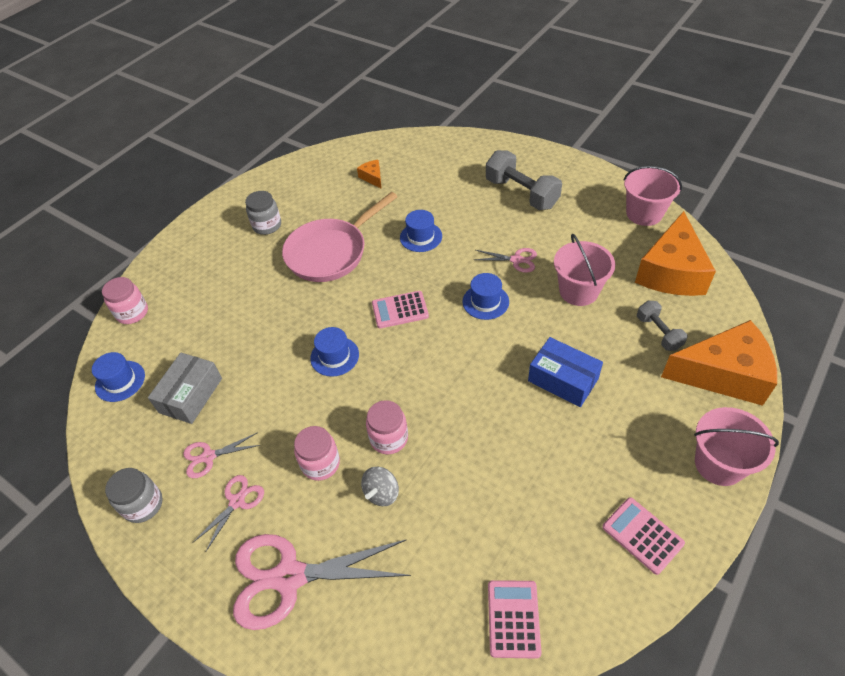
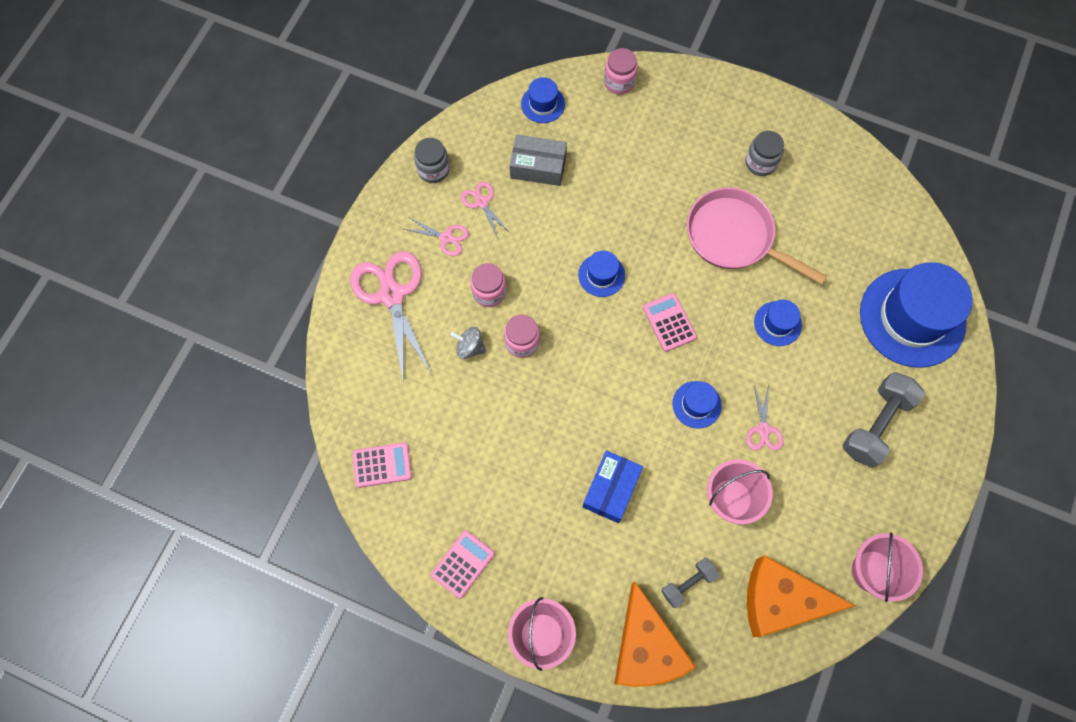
camera: 75 degrees right, 20 degrees up
(372, 177) = (864, 251): orange cheese -> none
(436, 161) = (912, 317): none -> blue hat

